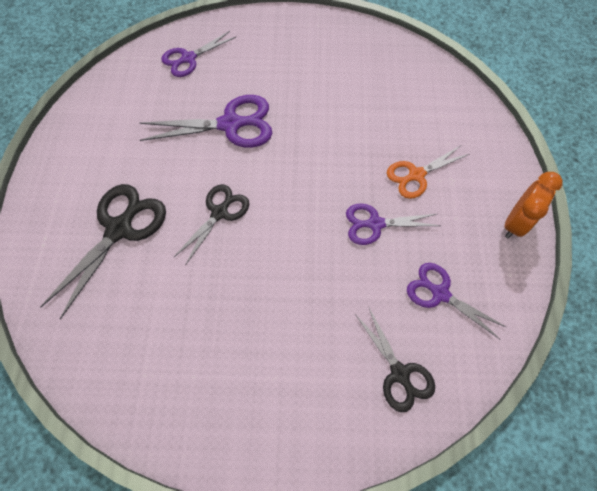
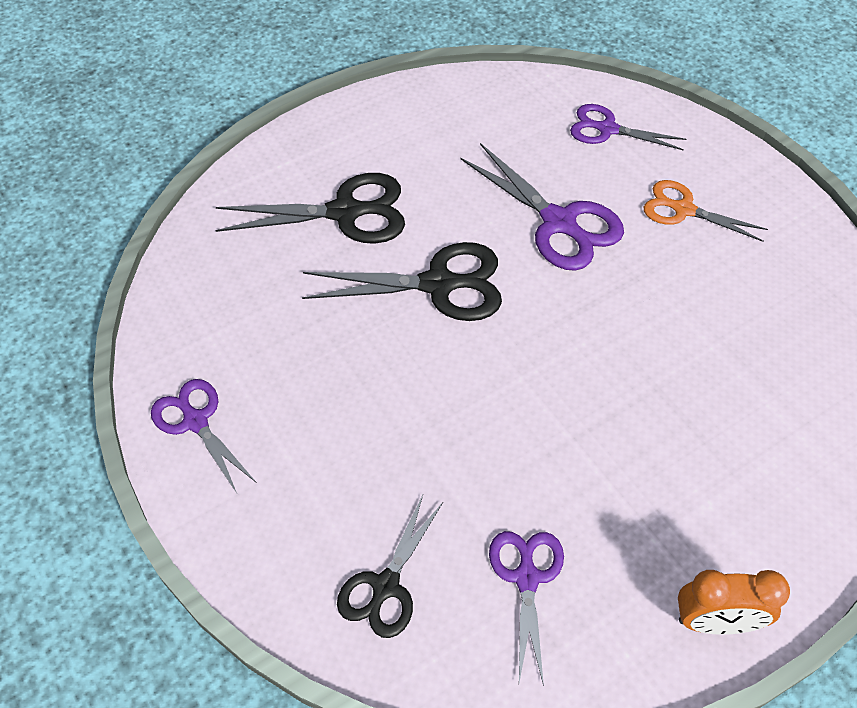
camera: 55 degrees right, 10 degrees down
(219, 213) = (438, 284): black scissors -> black scissors, size x1.55
(375, 224) = (561, 449): purple scissors -> purple scissors (196, 421)
(416, 175) = (675, 457): orange scissors -> orange scissors (683, 209)

